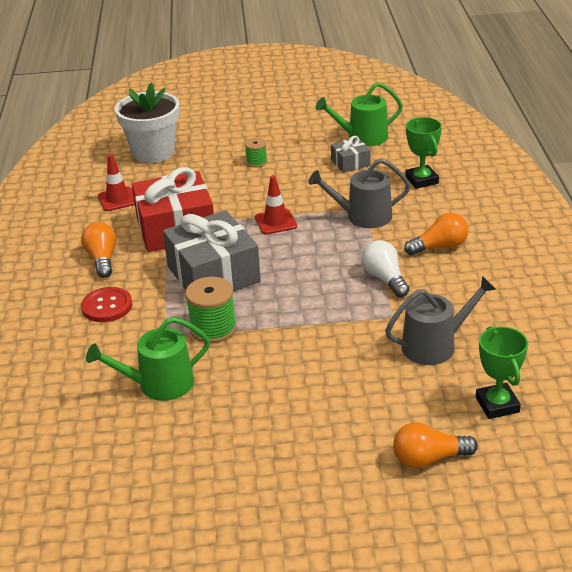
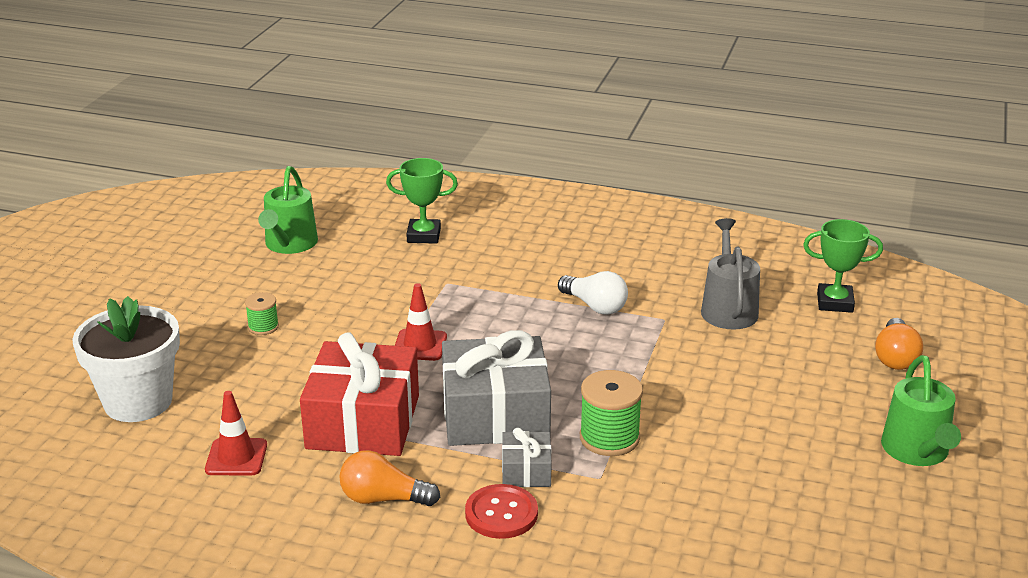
camera: 70 degrees left, 5 degrees down
(159, 384) = (694, 500): green watering can -> green watering can (917, 451)
(350, 163) = (338, 266): grey gift -> grey gift (526, 471)
(363, 216) = (463, 287): grey watering can -> none
(385, 279) = (595, 306): white light bulb -> white light bulb turned 135 degrees counterclockwise
(439, 247) = (562, 261): orange light bulb -> none

